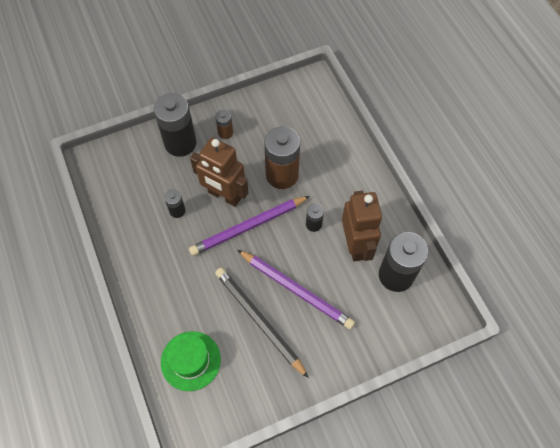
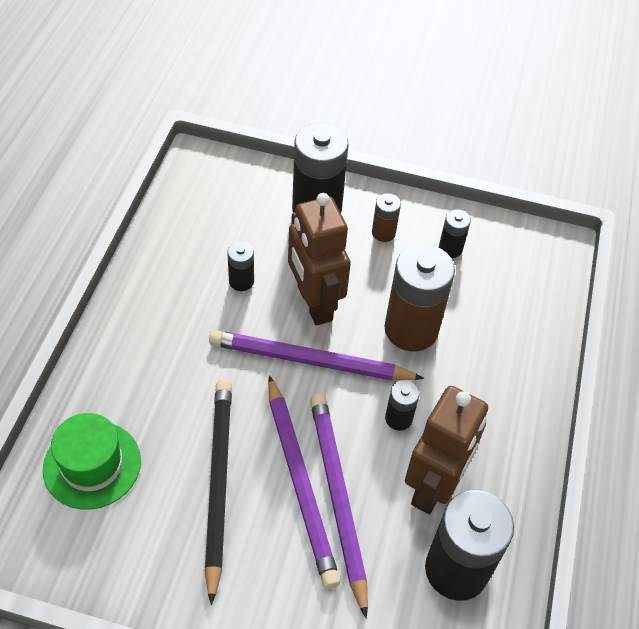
camera: 35 degrees right, 10 degrees down
(265, 118) = (450, 249): none -> black battery
(319, 283) = (338, 497): none -> purple pencil

